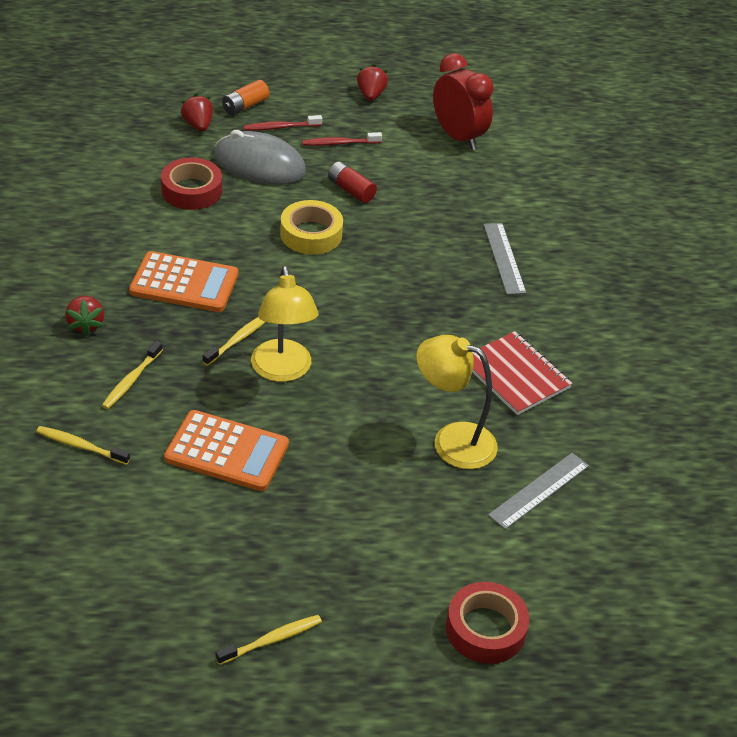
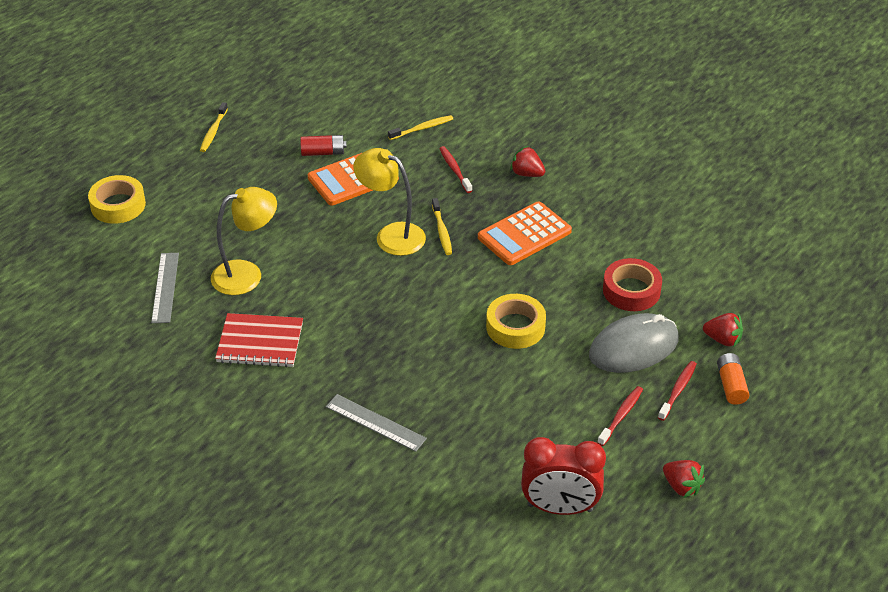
camera: 135 degrees right, 0 degrees up
(131, 380) = (454, 169): yellow toothbrush -> red toothbrush
(351, 190) = (548, 383): red battery -> red battery (323, 152)
(485, 629) = (118, 205): red tape -> yellow tape

